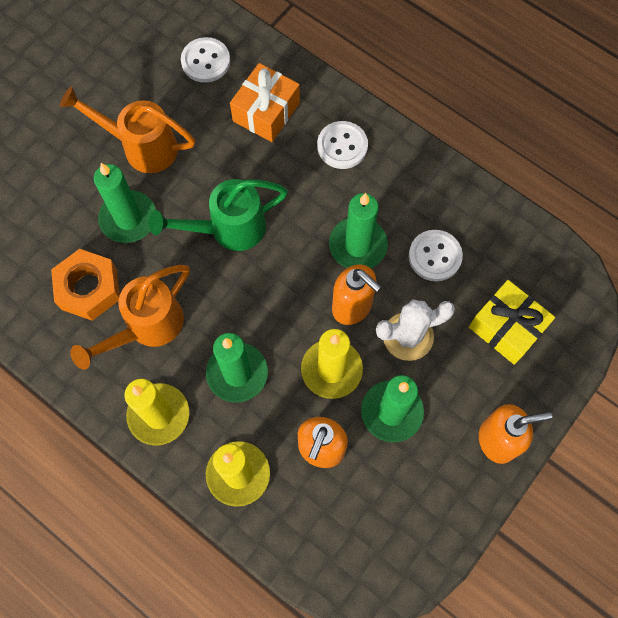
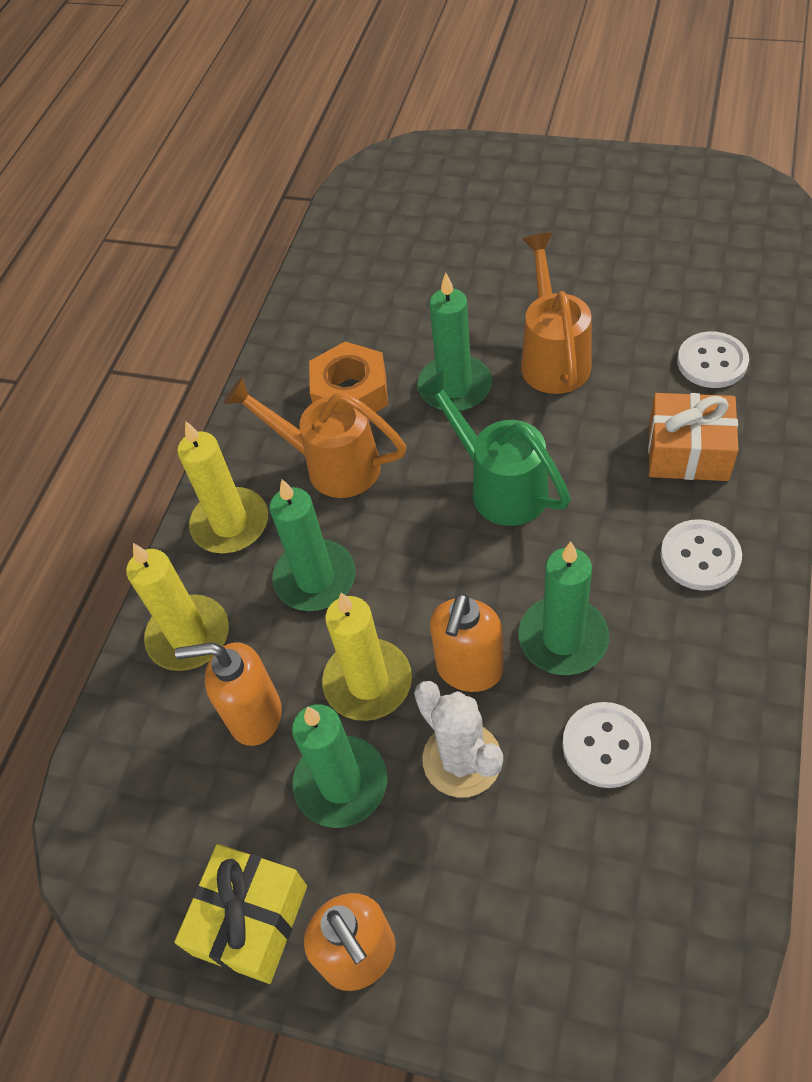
camera: 75 degrees right, 15 degrees down
(506, 328) = (548, 899): yellow gift -> yellow gift (250, 920)

